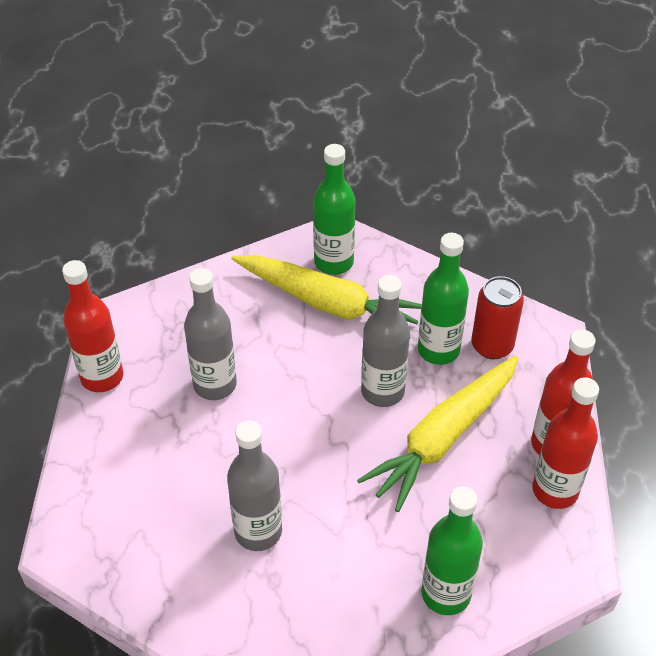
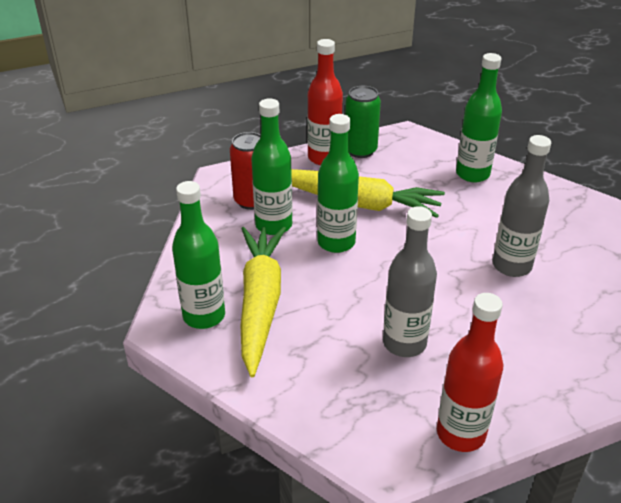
camera: 115 degrees left, 10 degrees down
(382, 391) = (336, 242): grey bottle -> green bottle
(555, 490) = (360, 150): red bottle -> green can

